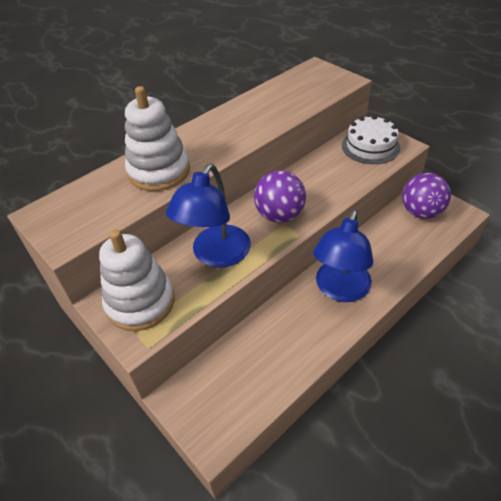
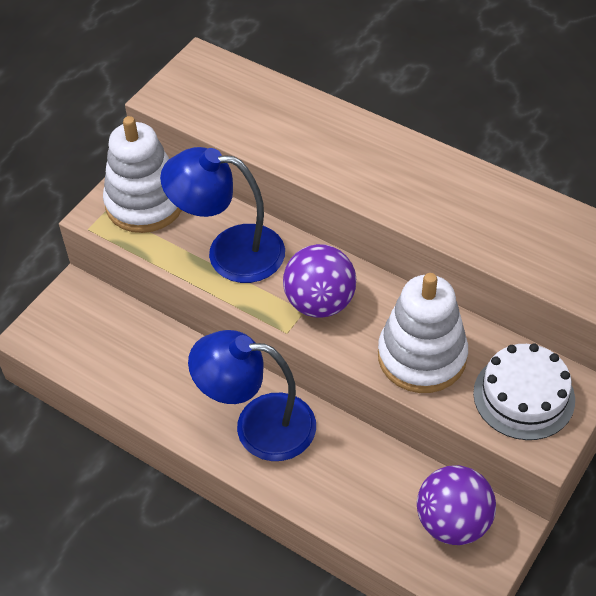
camera: 75 degrees right, 5 degrees up
(159, 171) = (301, 136): white stacking toy -> white stacking toy (422, 356)

